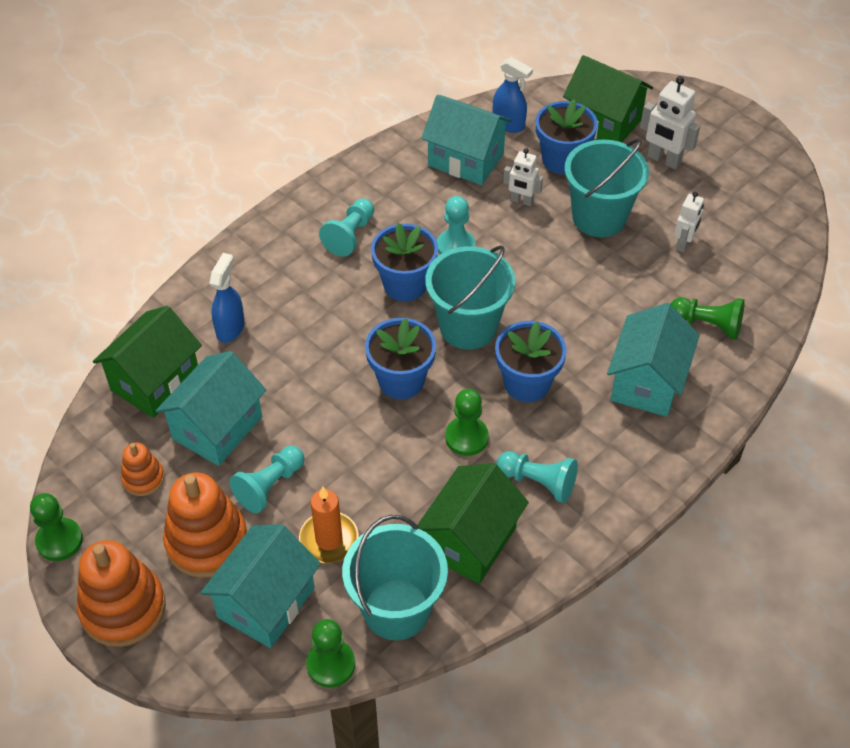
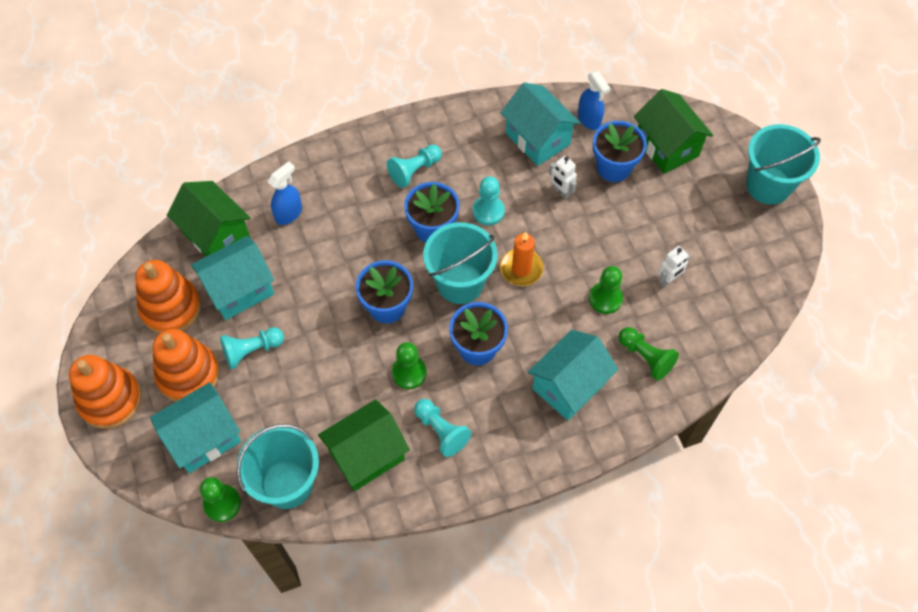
camera: 25 degrees right, 10 degrees up
(59, 540) = (94, 331): green pawn -> green pawn (605, 298)
(143, 478) = (171, 307): orange stacking toy -> orange stacking toy, size x1.89
(155, 381) = (216, 235): green house -> green house turned 75 degrees clockwise
(329, 539) = (270, 410): orange candle -> orange candle (521, 269)
(599, 217) = (614, 230): turquoise bucket -> turquoise bucket (768, 185)
(663, 160) = (696, 199): white robot -> none

